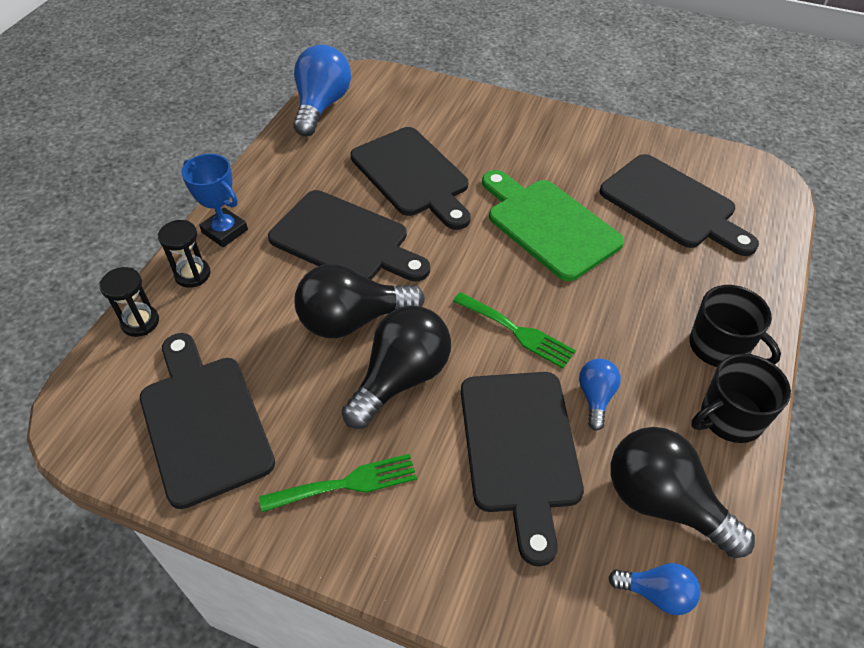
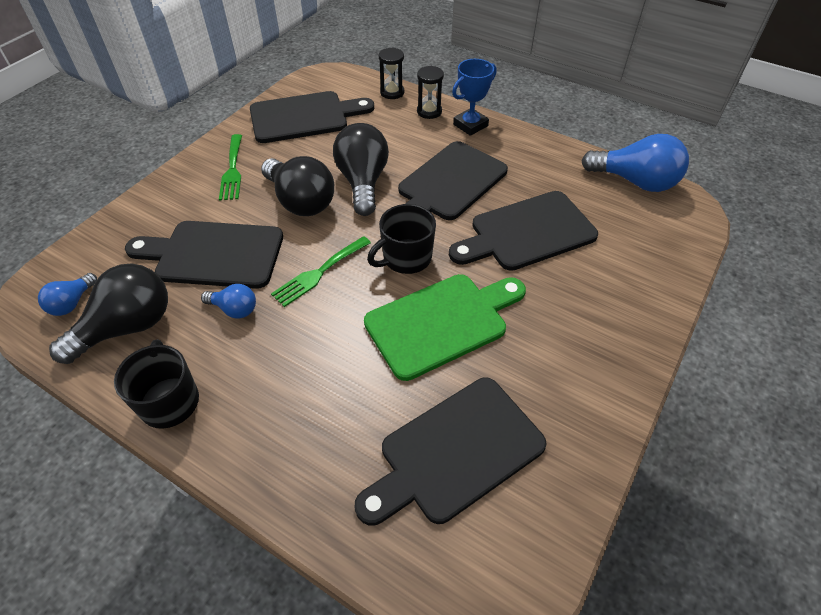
camera: 100 degrees right, 0 degrees up
(720, 347) = (244, 423): black mug -> black mug (406, 258)

